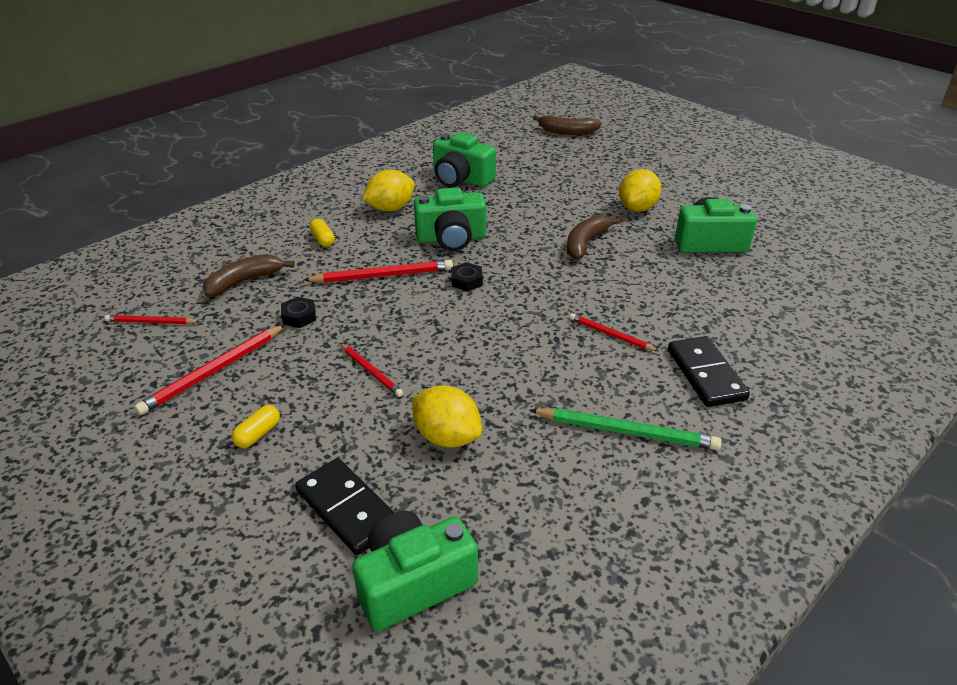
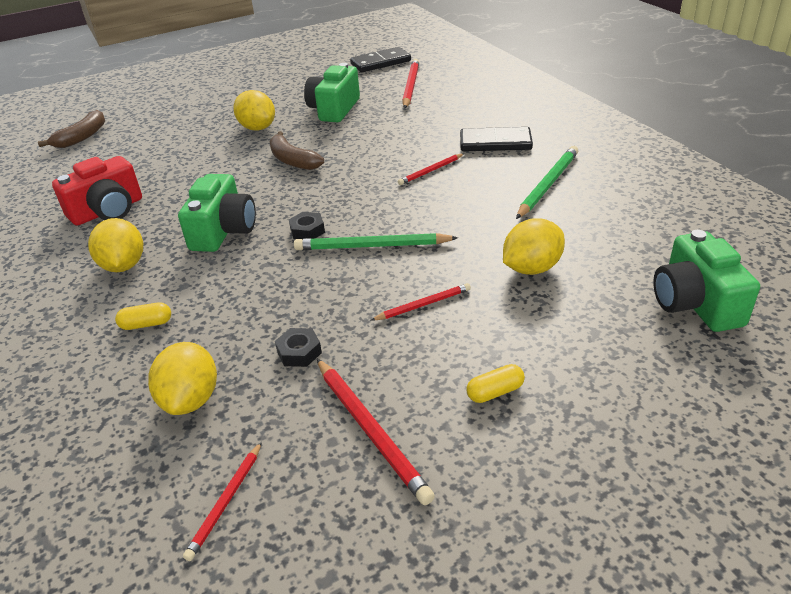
camera: 70 degrees left, 0 degrees up
(245, 281) = (191, 399): brown banana -> yellow lemon
(258, 434) = (495, 392): yellow capsule -> yellow capsule turned 75 degrees counterclockwise
(347, 508) = (610, 333): black domino -> black domino (380, 62)
(382, 276) = (260, 283): red pencil -> red pencil (410, 86)
(453, 323) = (372, 246): none -> green pencil
(461, 179) = (108, 211): green camera -> red camera

